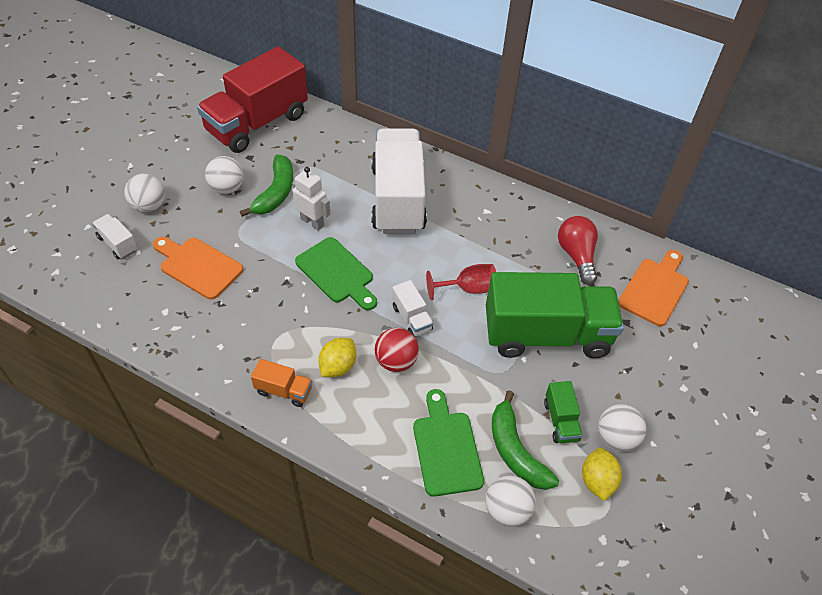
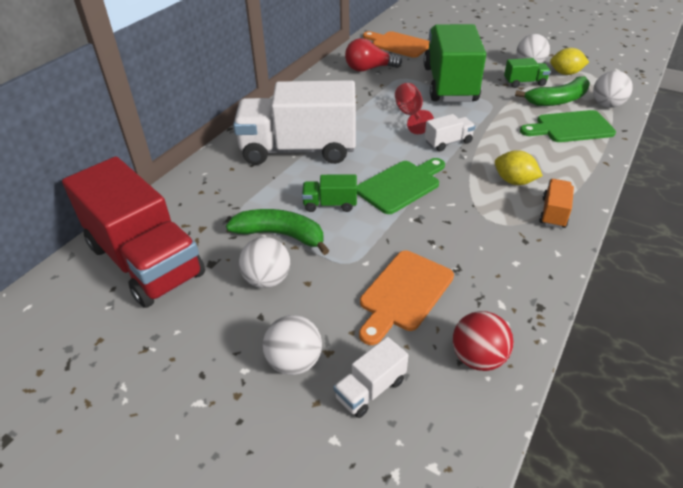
camera: 85 degrees left, 10 degrees down
(312, 222) = (330, 204): white robot -> green truck
(396, 361) = (497, 150): red ball -> red ball (478, 358)

